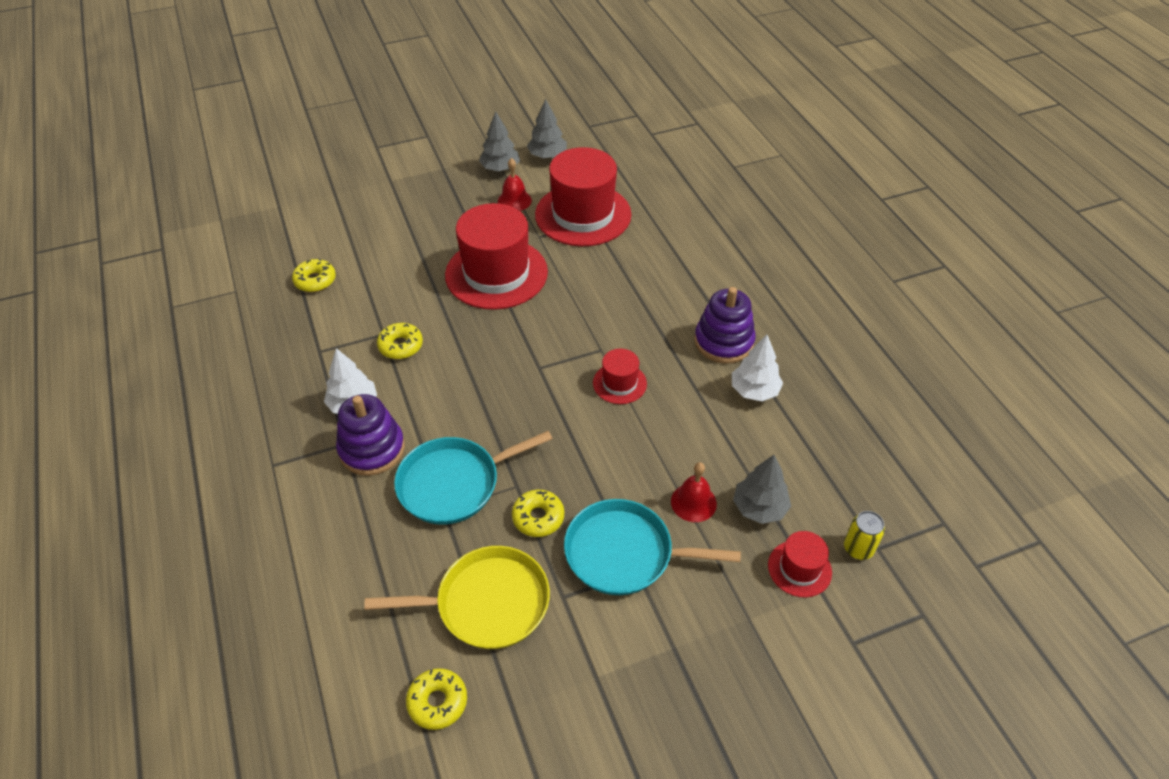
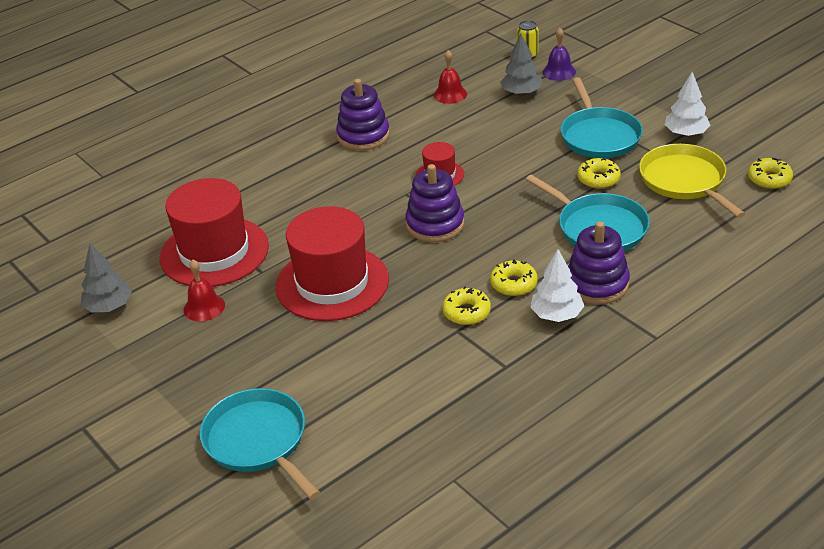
camera: 105 degrees left, 10 degrees down
(315, 280) = (404, 416): yellow donut -> yellow donut (513, 284)
(351, 207) = (258, 441): none -> turquoise pan
(500, 168) = (143, 337): grey tree -> none
(537, 358) = (435, 224): none -> purple stacking toy
(693, 502) = (535, 118): red bell -> red bell (450, 94)
(754, 390) = (410, 113): white tree -> white tree (686, 134)
(799, 568) = (559, 72): red hat -> purple bell

